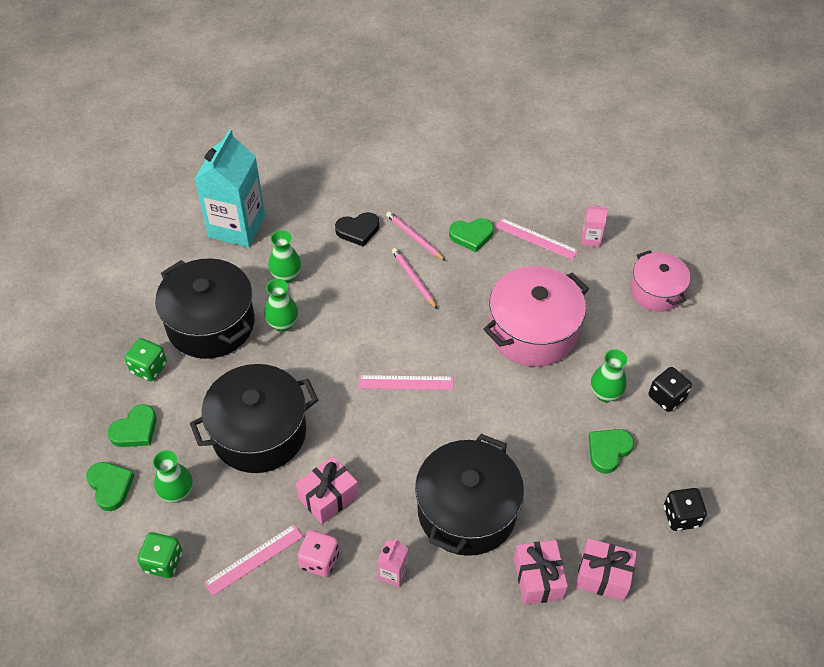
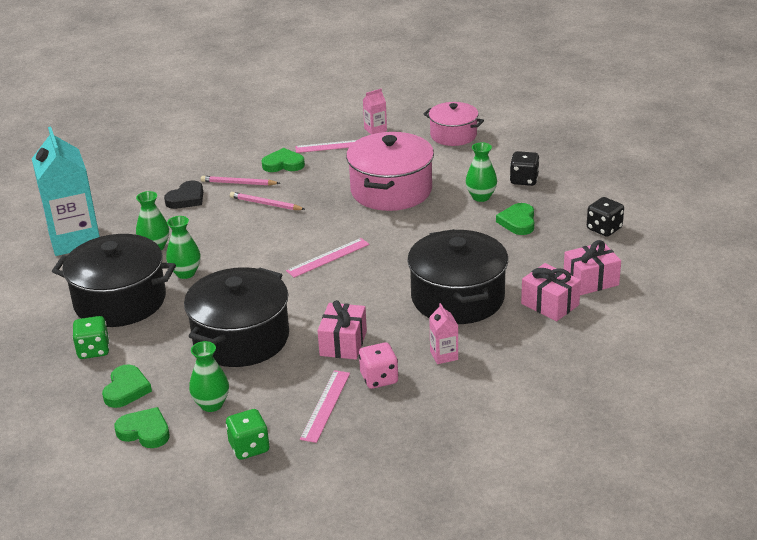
camera: 35 degrees left, 20 degrees down
(471, 236) = (283, 164): green heart -> green heart turned 135 degrees counterclockwise

